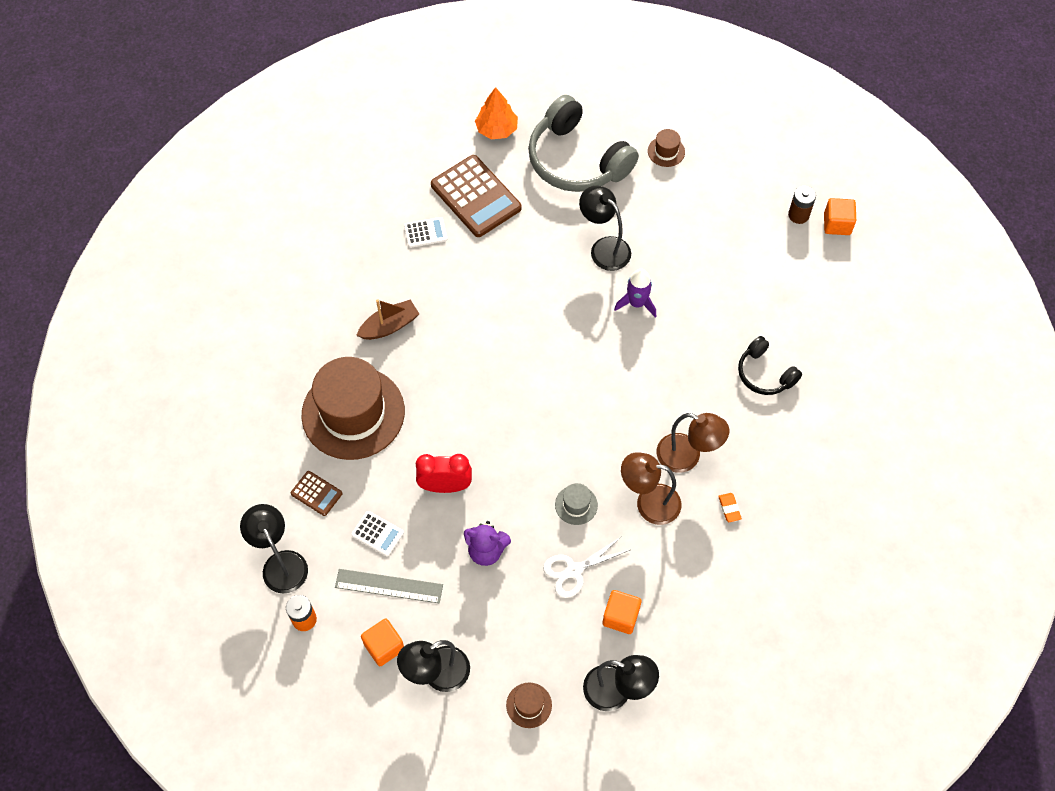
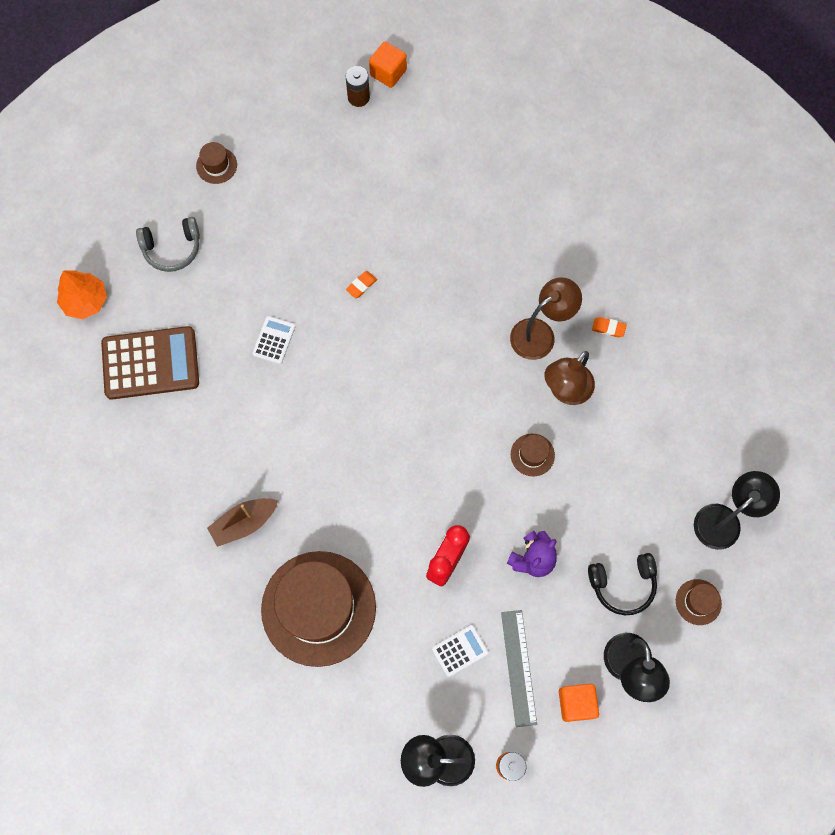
camera: 60 degrees left, 10 degrees up
(316, 493) = (384, 688): brown calculator -> none
(389, 326) = (244, 523): brown boat -> brown boat turned 120 degrees counterclockwise
(389, 586) = (518, 667): grey ruler -> grey ruler turned 45 degrees counterclockwise
(425, 233) = (160, 433): white calculator -> white calculator (274, 340)
(574, 571) = (594, 493): white scissors -> none
(576, 160) = (172, 248): grey headphones -> grey headphones, size x0.53
(576, 505) = (532, 455): grey hat -> brown hat
(604, 248) = (285, 280): black lamp -> none
(620, 616) = (658, 477): orange cube -> none
(636, 303) = (361, 285): purple rocket -> orange eraser
(764, 374) = (498, 222): black headphones -> black headphones (623, 584)

